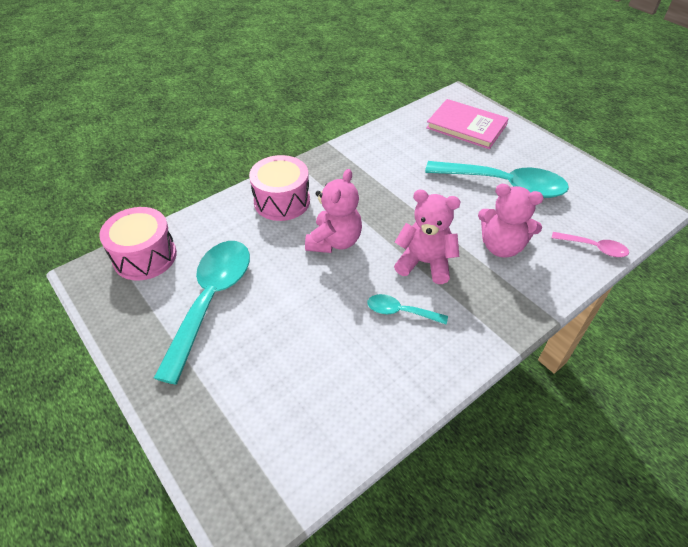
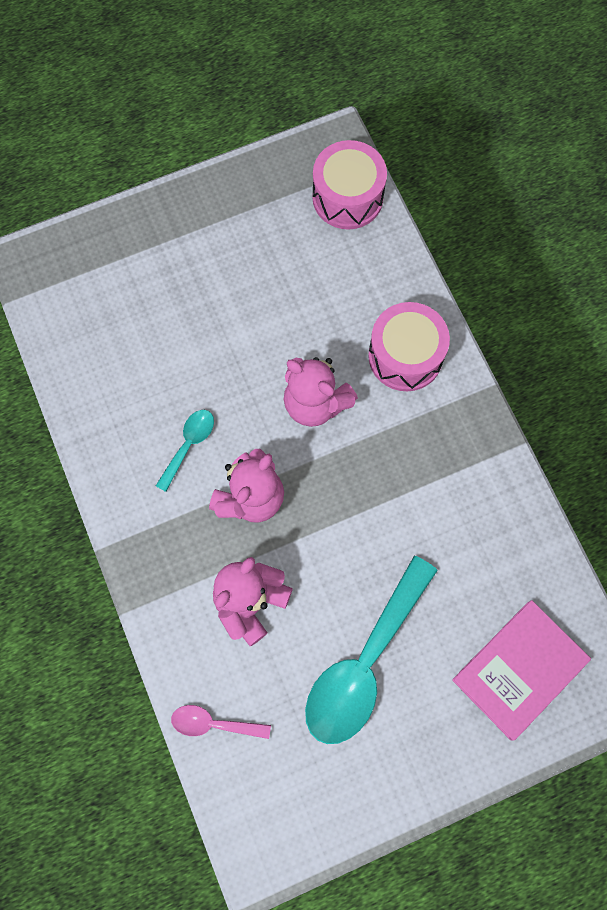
camera: 105 degrees right, 25 degrees up
(211, 300) = (263, 258): turquoise spoon -> none
(594, 248) = (213, 723): pink spoon -> pink spoon turned 60 degrees clockwise

